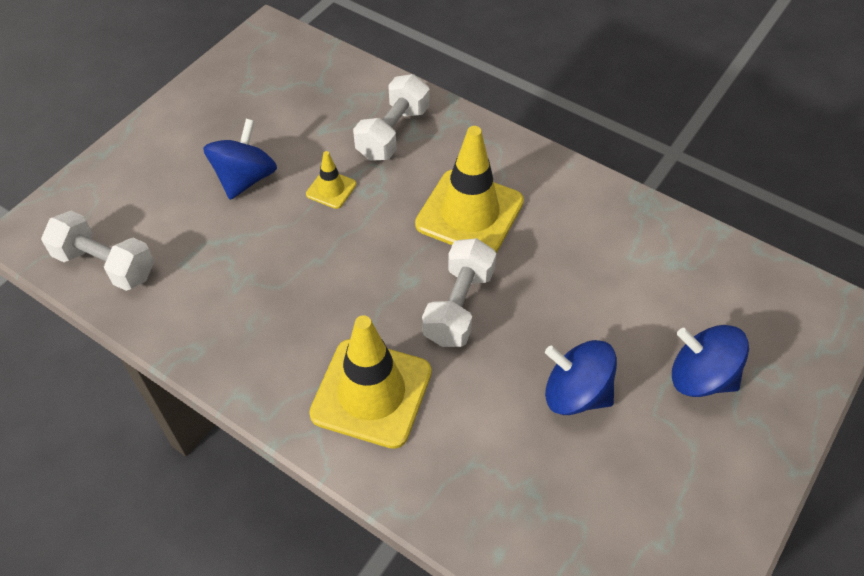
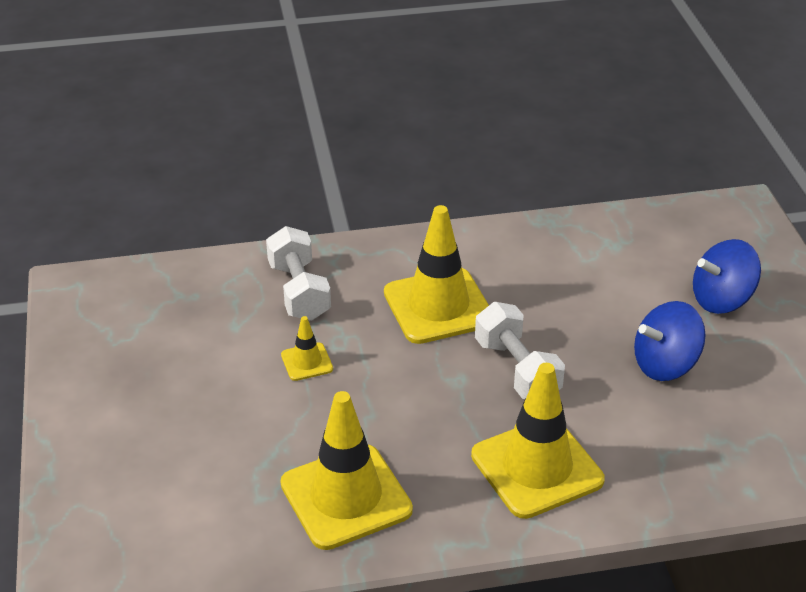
camera: 45 degrees left, 15 degrees down
(105, 264) = (189, 550): white dumbbell -> none
(229, 306) = (346, 497): none -> yellow traffic cone
(245, 178) = (220, 403): blue spinning top -> none

